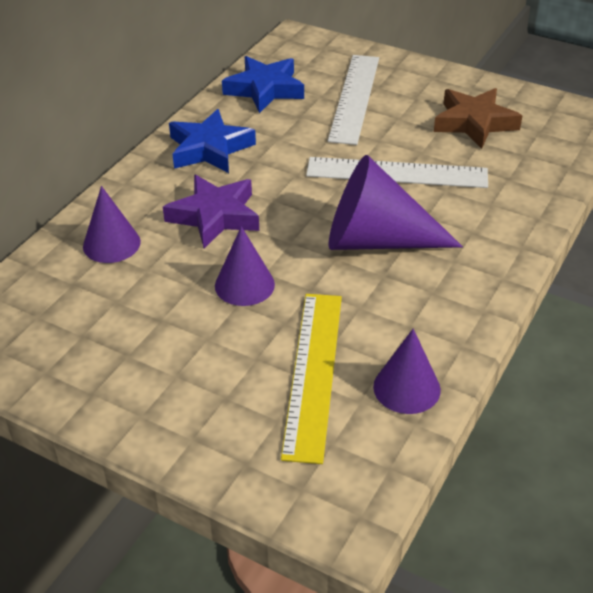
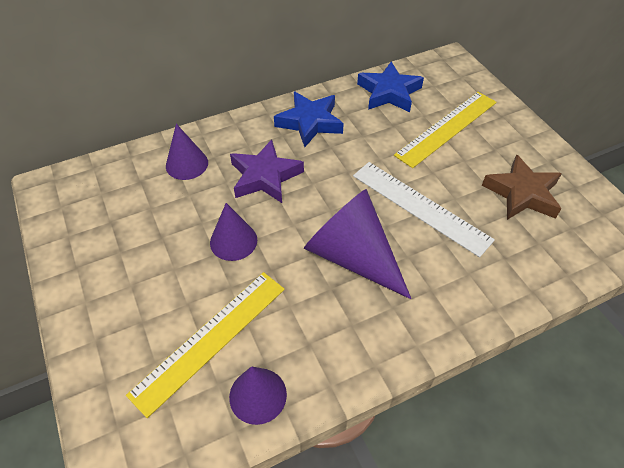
camera: 35 degrees right, 10 degrees up
(354, 98) = (446, 128): white ruler -> yellow ruler

